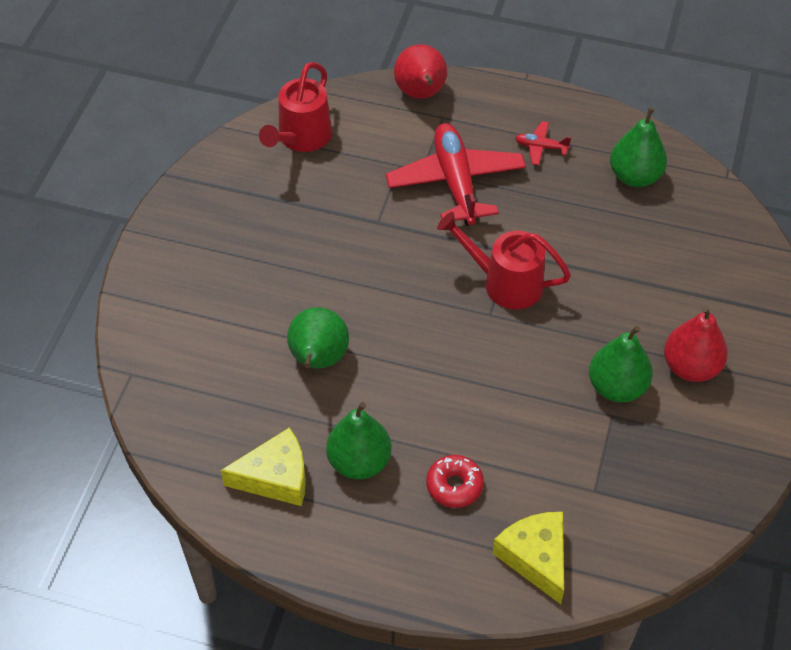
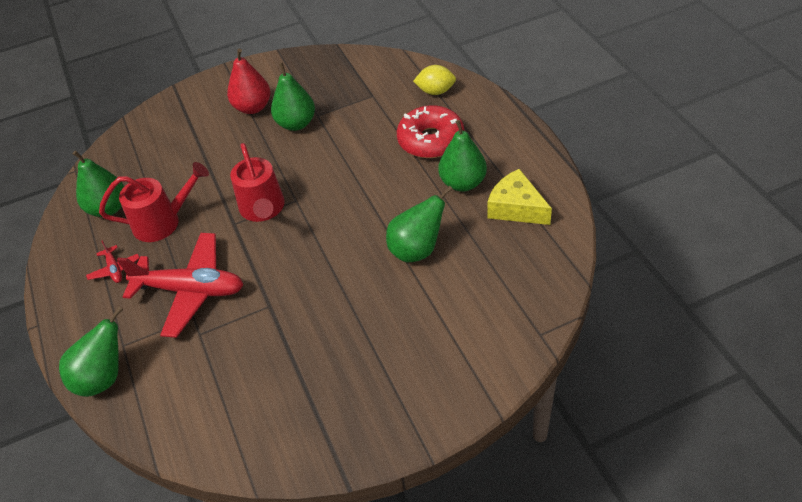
camera: 125 degrees left, 5 degrees down
(301, 138) = (222, 419): red watering can -> red watering can (164, 222)
(421, 94) = (104, 377): red pear -> green pear
(454, 485) = (431, 140): red donut -> red donut, size x1.70
(456, 182) = (190, 290): red plane -> red plane turned 120 degrees counterclockwise
(535, 558) = (435, 91): yellow cheese -> yellow lemon

